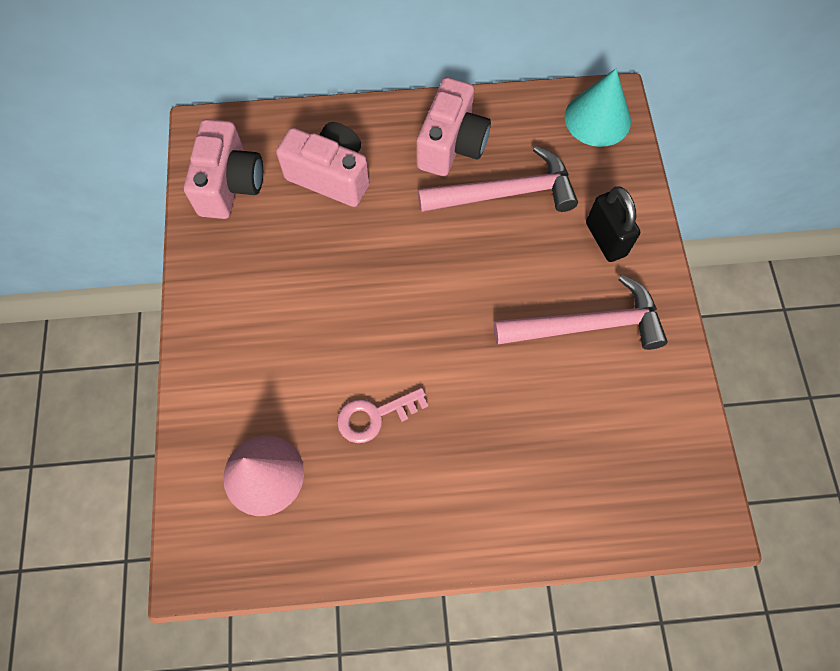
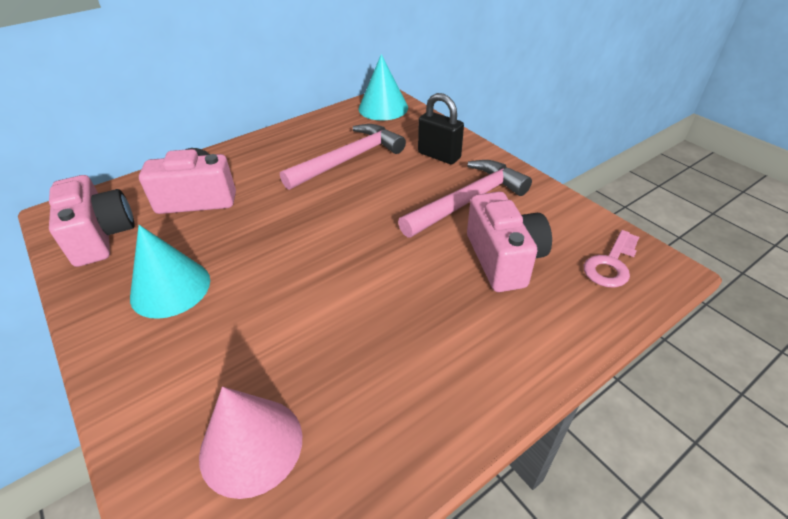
camera: 30 degrees left, 25 degrees down
(264, 285) = (170, 288): none -> turquoise cone
(374, 416) = (341, 334): pink key -> pink key (611, 264)
(451, 145) = (289, 150): pink camera -> pink camera (503, 259)

